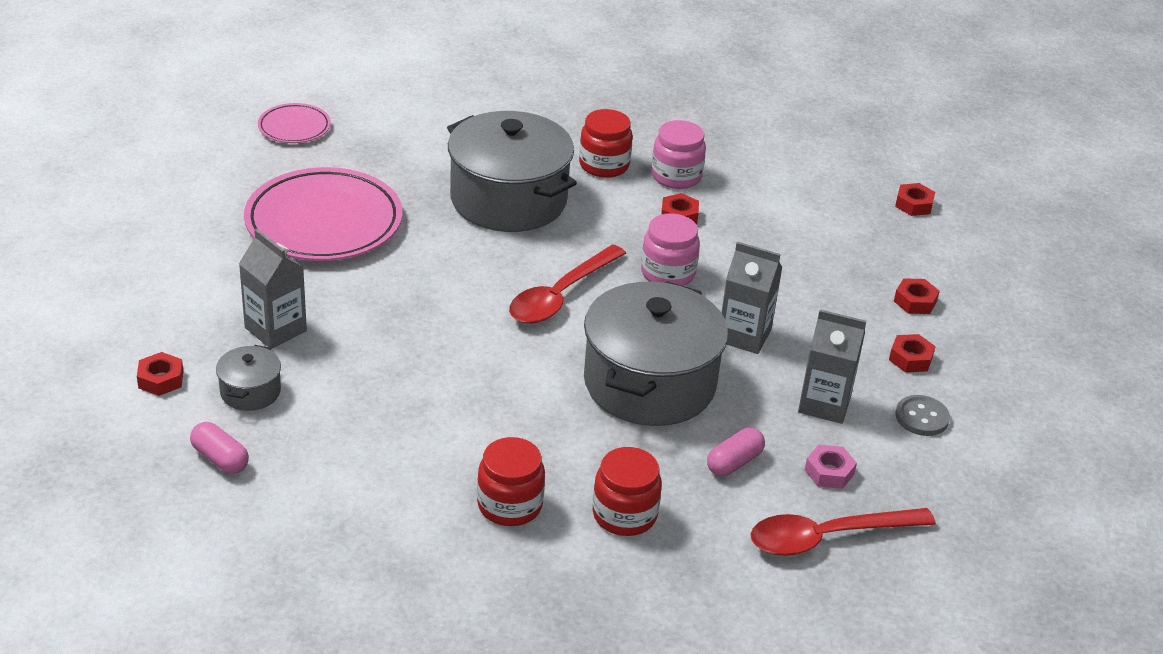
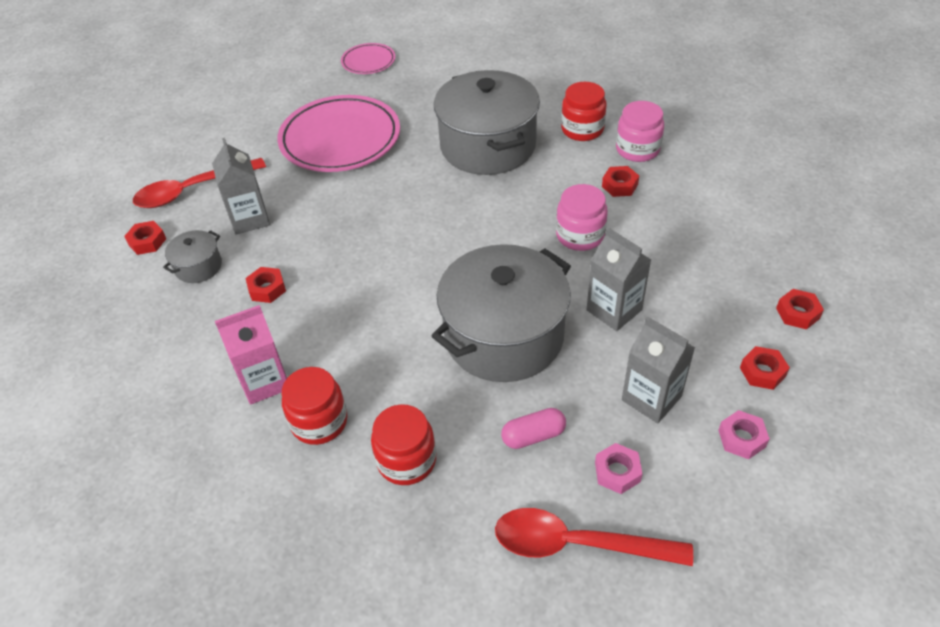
camera: 30 degrees right, 10 degrees up
(220, 459) = (140, 318): pink capsule -> none
(421, 484) = (264, 382): none -> pink carton
(560, 296) = (478, 237): red spoon -> red spoon (192, 190)
(914, 204) = (846, 215): red nut -> red nut (267, 289)
(921, 417) = (741, 438): grey button -> pink nut

